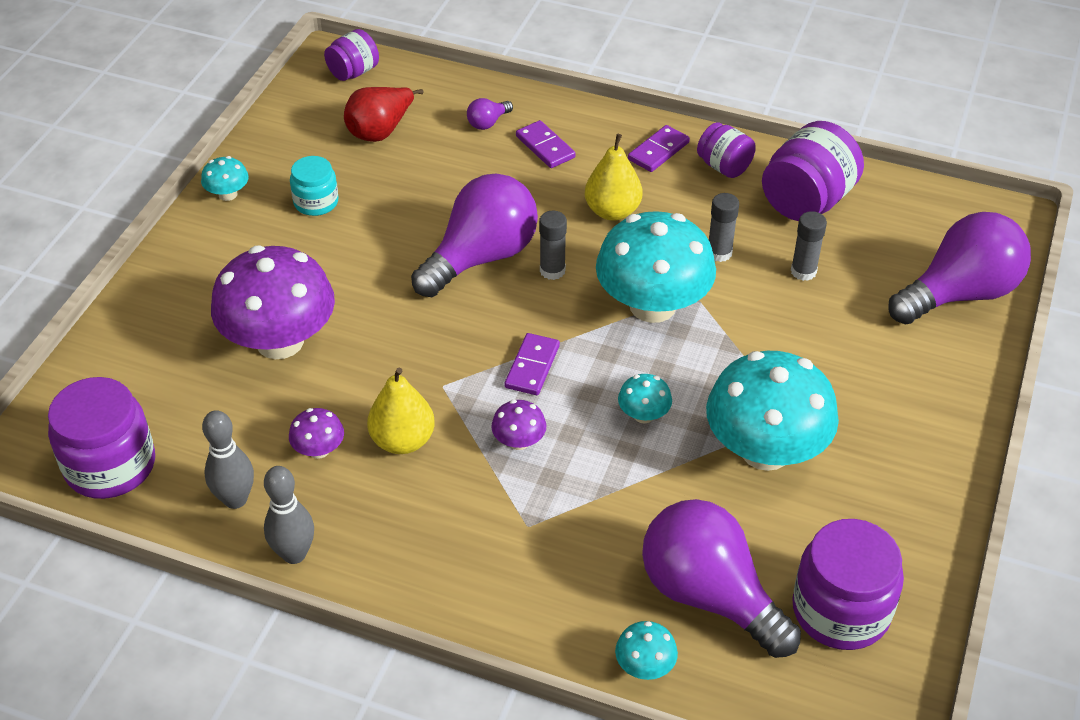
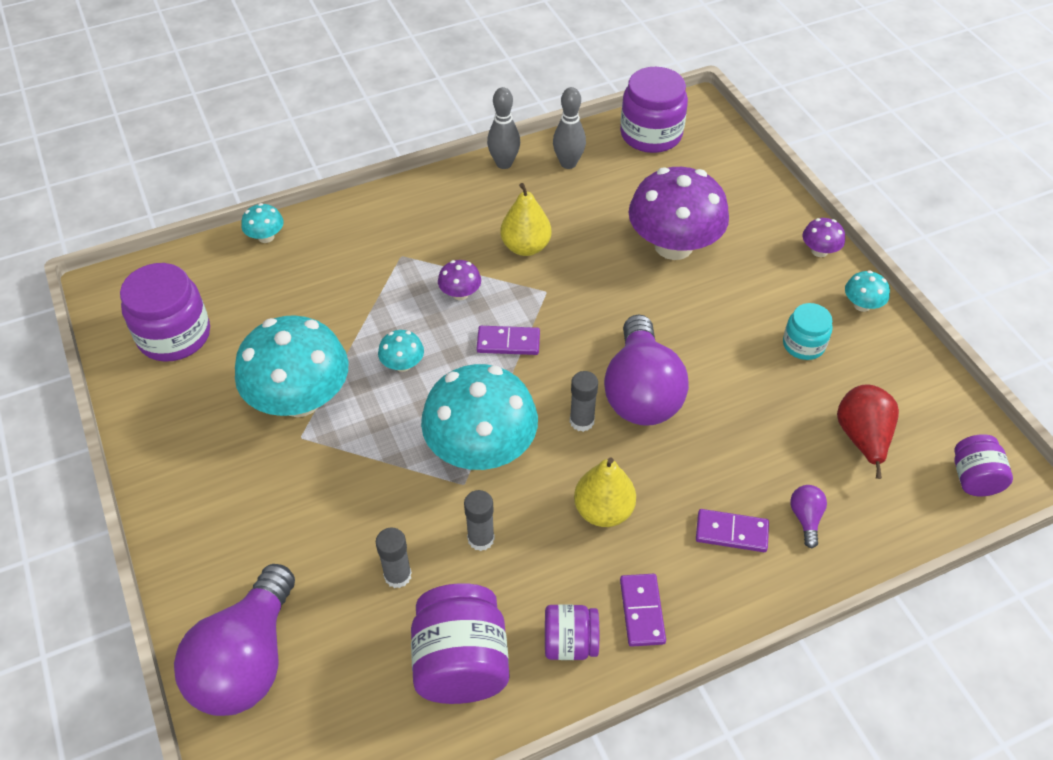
camera: 135 degrees right, 5 degrees up
(319, 450) = (563, 211): purple mushroom -> purple mushroom (819, 251)
(532, 367) = (508, 342): purple domino -> purple domino turned 60 degrees counterclockwise
(709, 595) = (261, 291): purple light bulb -> none

